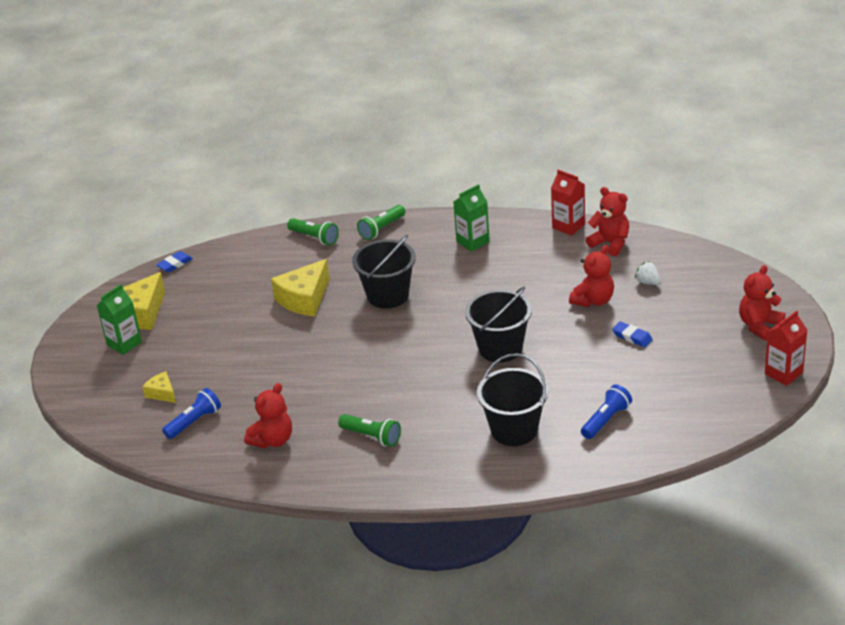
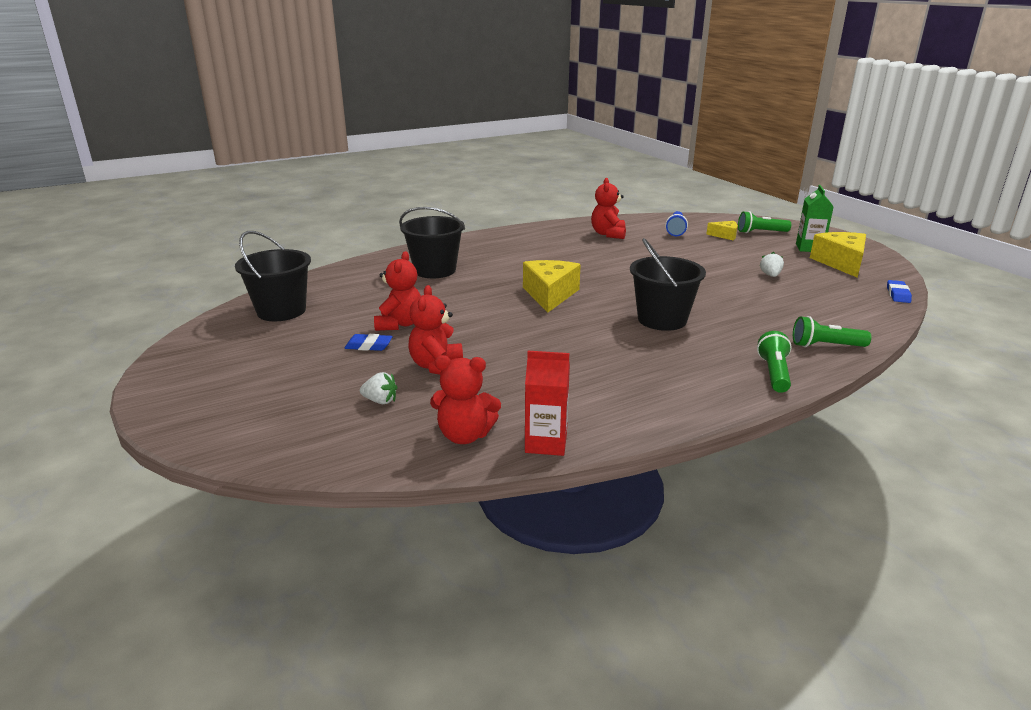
camera: 145 degrees right, 10 degrees down
(227, 317) = (770, 275): none -> white strawberry
(304, 299) = (732, 299): yellow cheese -> yellow cheese (550, 295)
(372, 436) = (541, 248): green flashlight -> green flashlight (761, 232)
(473, 242) = (648, 388): green carton -> none
(500, 348) = (499, 309): black bucket -> black bucket (281, 311)
(606, 420) = (359, 289): blue flashlight -> none
(759, 326) = (213, 390): red teddy bear -> red teddy bear (399, 324)
(783, 373) = (181, 354): red carton -> none

